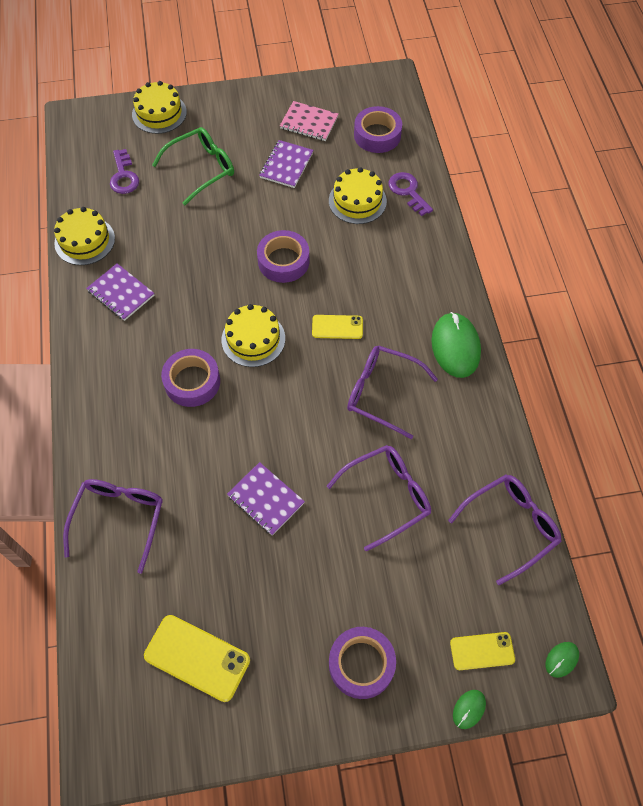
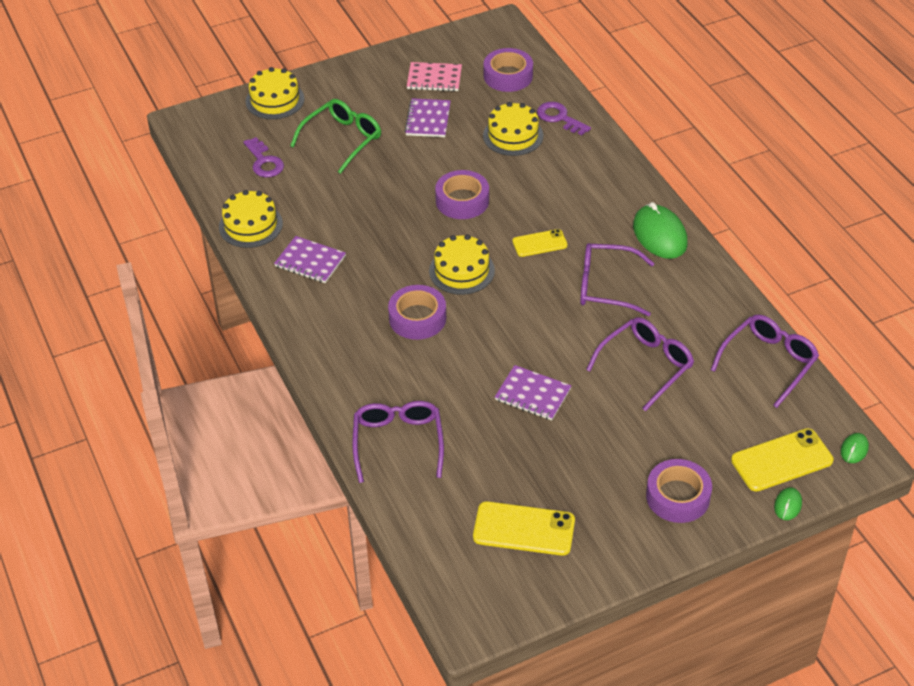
camera: 15 degrees left, 15 degrees down
(482, 651) = (781, 460): yellow phone -> yellow phone, size x1.61

